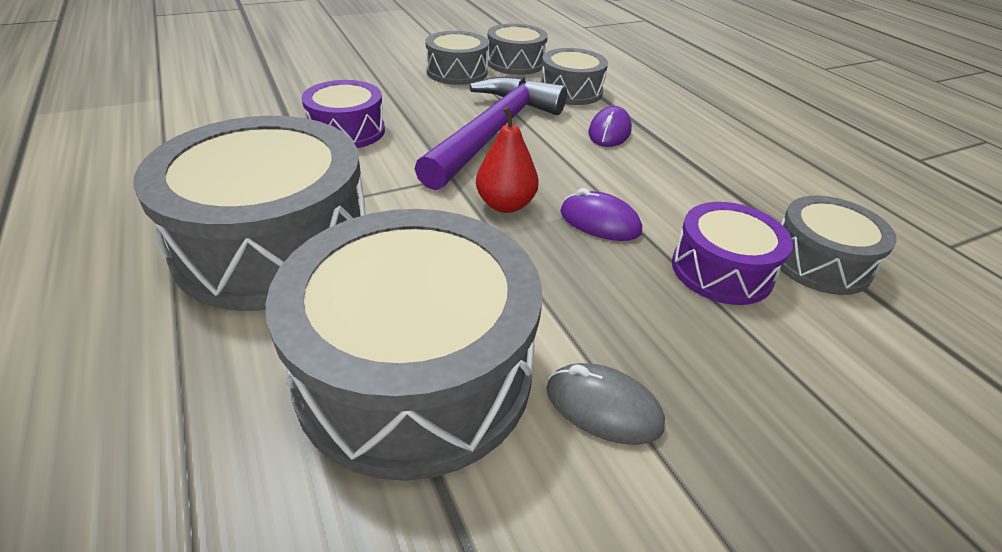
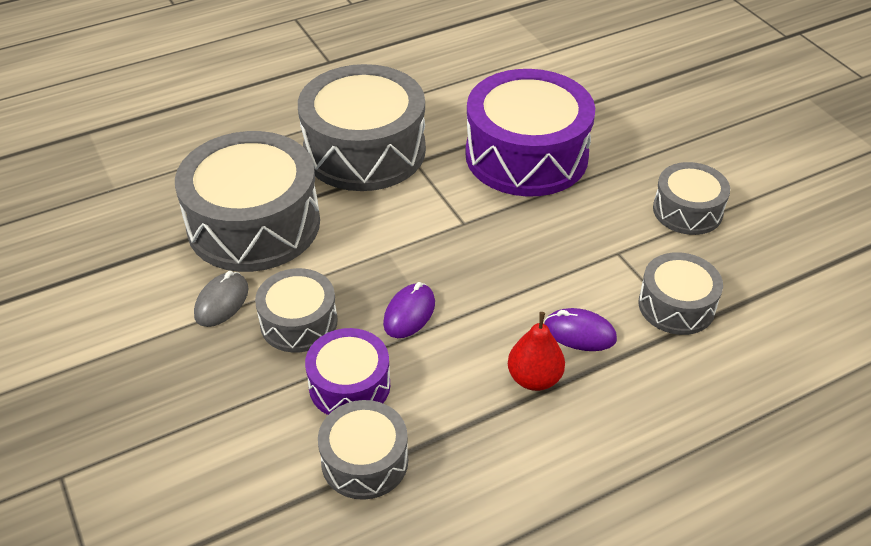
camera: 90 degrees right, 5 degrees up
(347, 131) = (526, 155): purple drum -> purple drum, size x1.89
(494, 132) = (551, 245): purple hammer -> none
(505, 205) = (427, 256): red pear -> red pear (534, 378)
(515, 63) = (740, 257): grey drum -> grey drum (299, 322)

